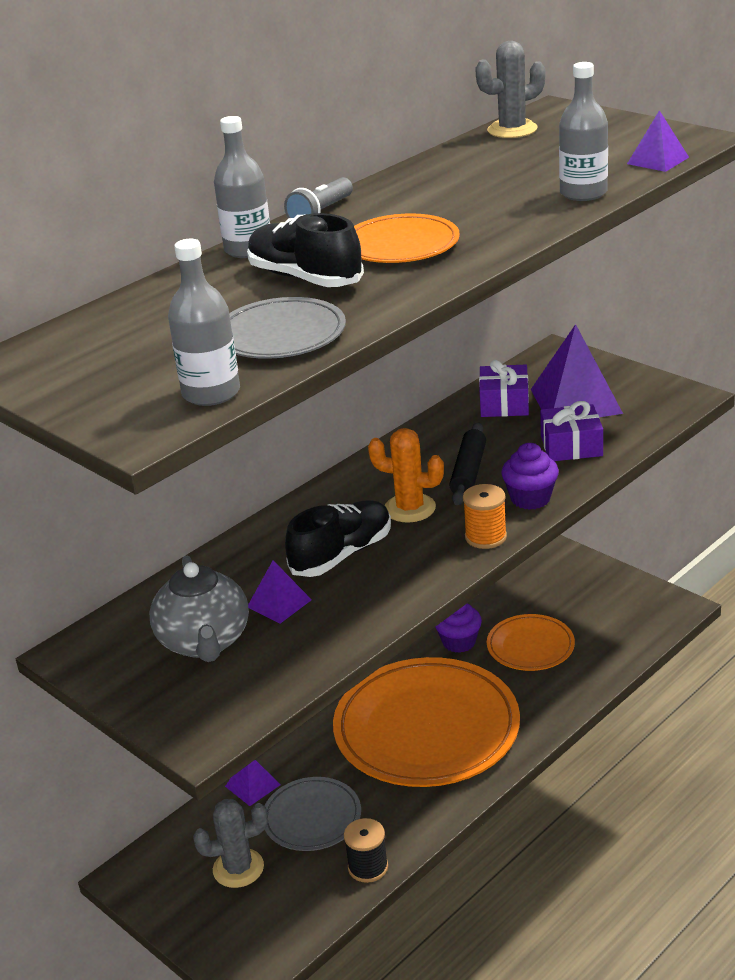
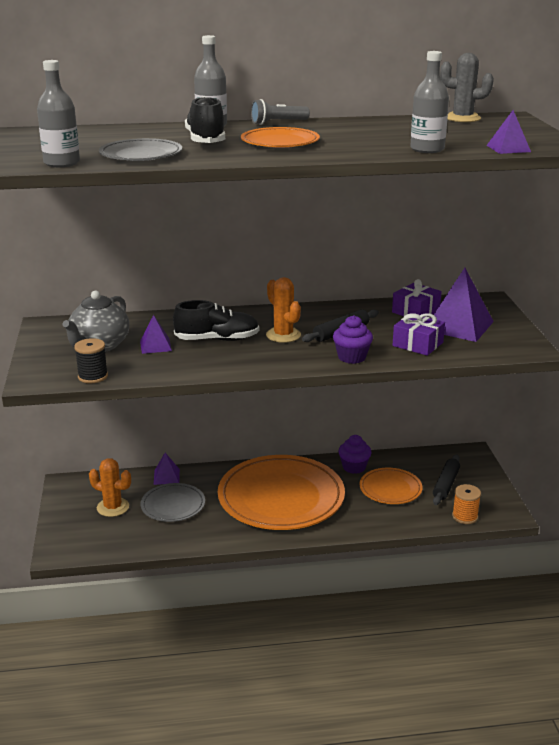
camera: 35 degrees right, 5 degrees down
(238, 868) = (113, 507): grey cactus -> orange cactus
(368, 867) = (168, 541): black spool -> black spool (93, 376)
(485, 537) = (298, 363): orange spool -> orange spool (465, 516)
(579, 608) = (446, 485): none -> black rolling pin

